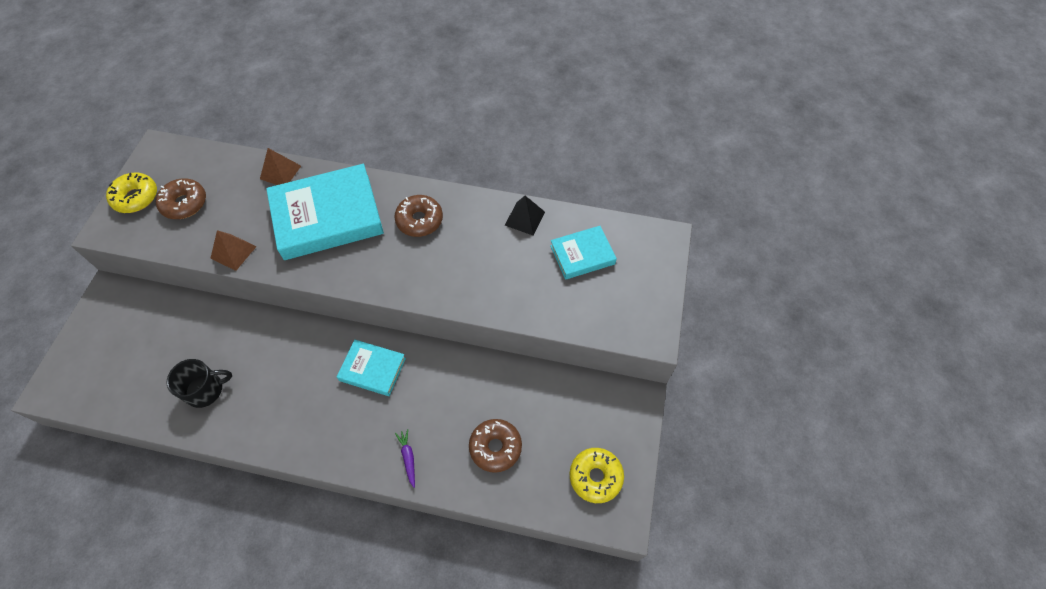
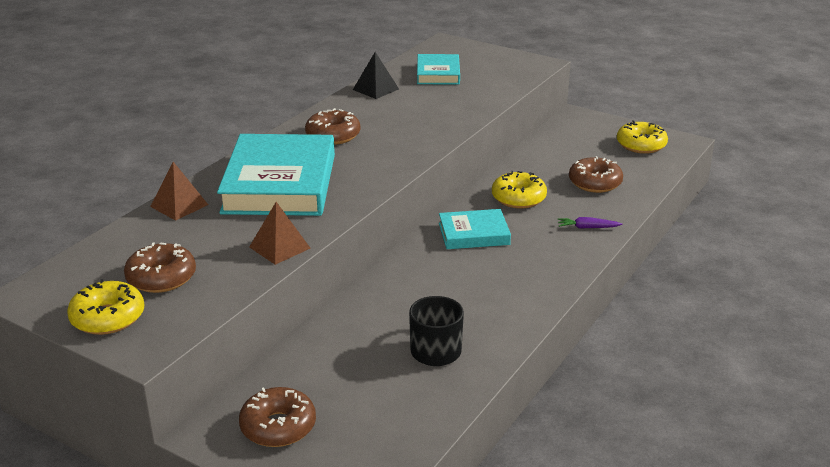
camera: 70 degrees left, 30 degrees down
(115, 325) = (278, 426): none -> brown donut
(372, 369) = (473, 234): turquoise book -> turquoise book turned 45 degrees clockwise
(444, 388) = (518, 198): none -> yellow donut

